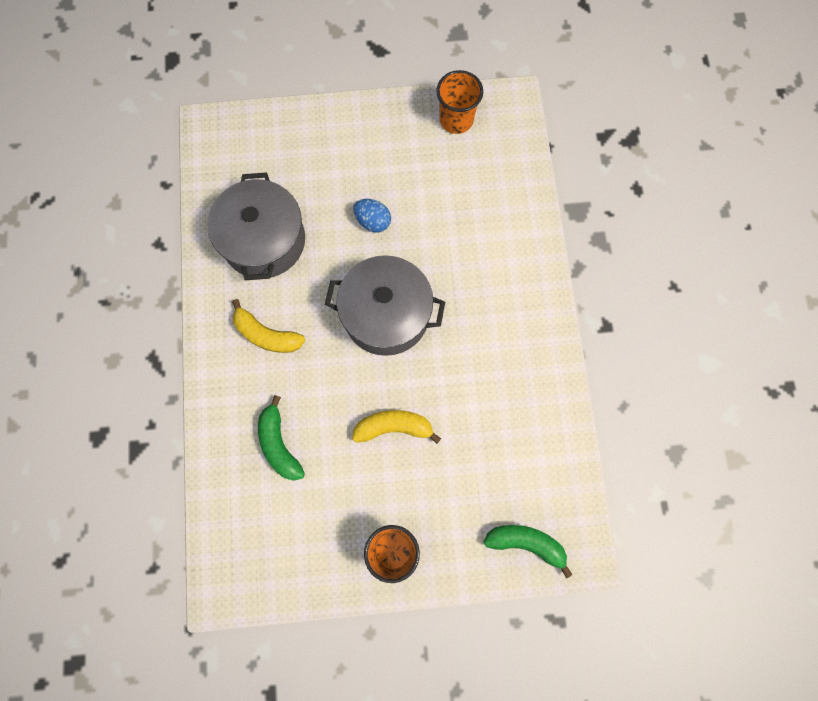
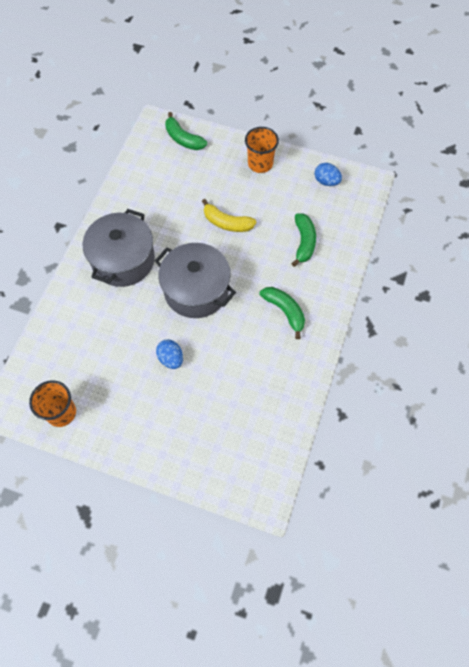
camera: 155 degrees left, 10 degrees down
(264, 240) = (259, 379): grey pot -> grey pot (123, 260)
(266, 335) = (284, 311): yellow banana -> green banana
(284, 563) = (326, 181): none -> blue egg

